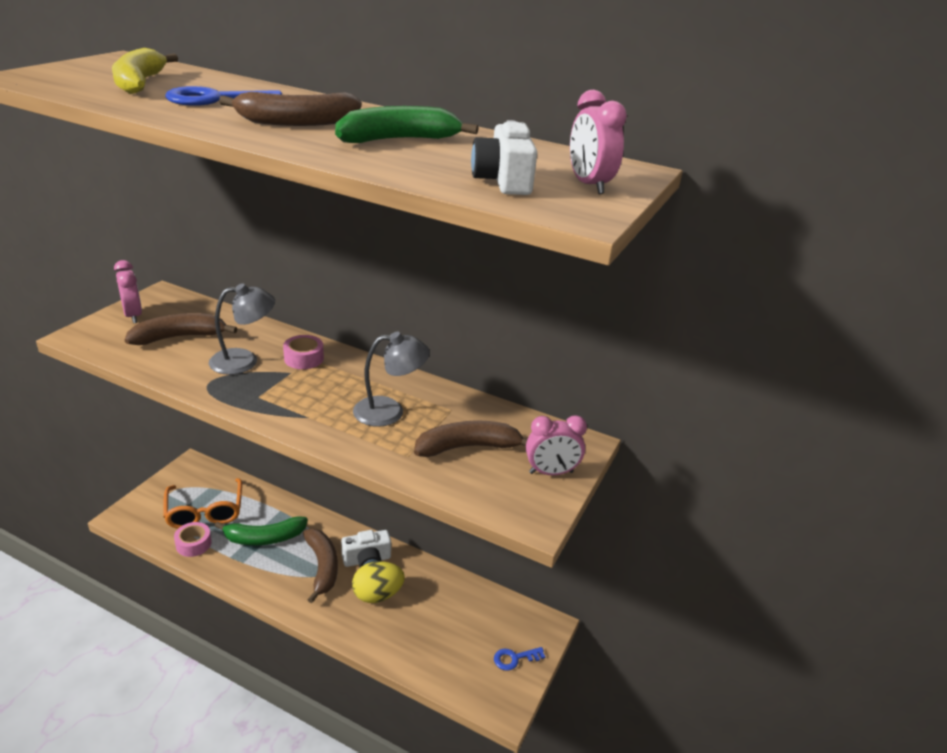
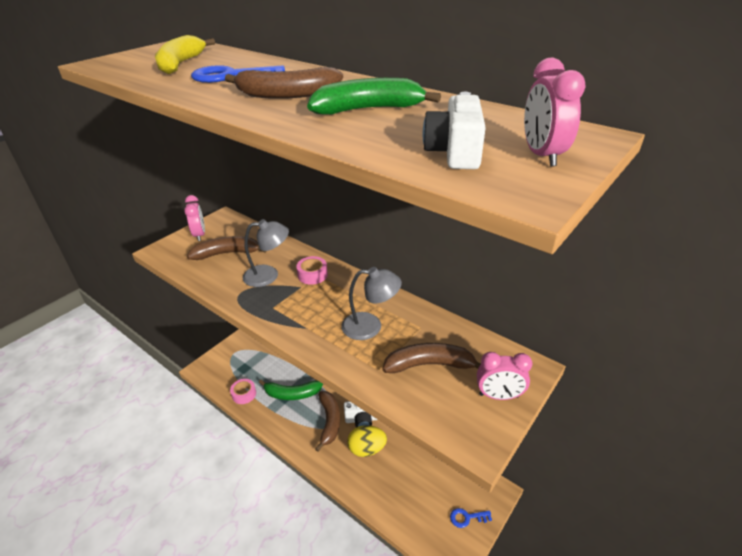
camera: 15 degrees right, 5 degrees up
(205, 512) = (254, 370): orange glasses -> none

